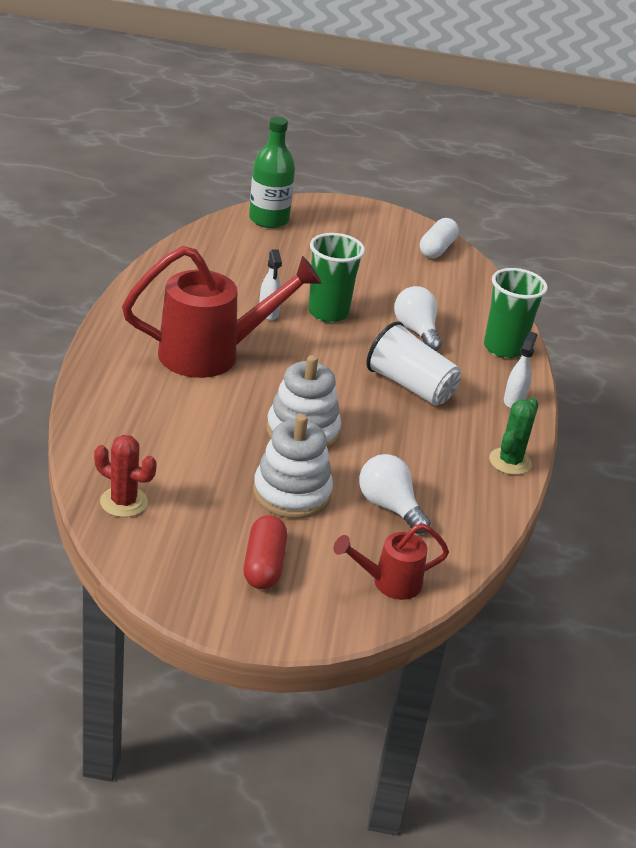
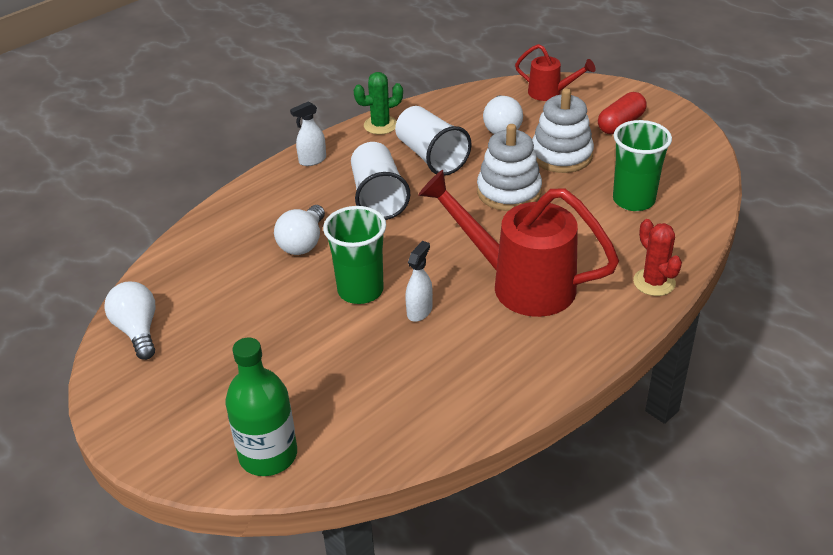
camera: 135 degrees left, 5 degrees up
(123, 502) = (691, 187): red cactus -> red cactus (654, 282)
(416, 443) = (431, 156): none -> white cup
(437, 249) = (138, 330): white capsule -> white light bulb
(503, 348) = (251, 201): green cup -> green cup (633, 200)

